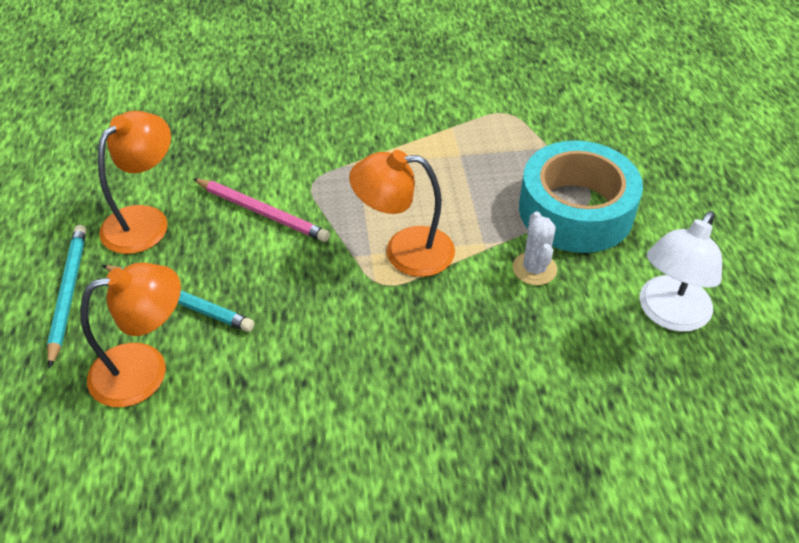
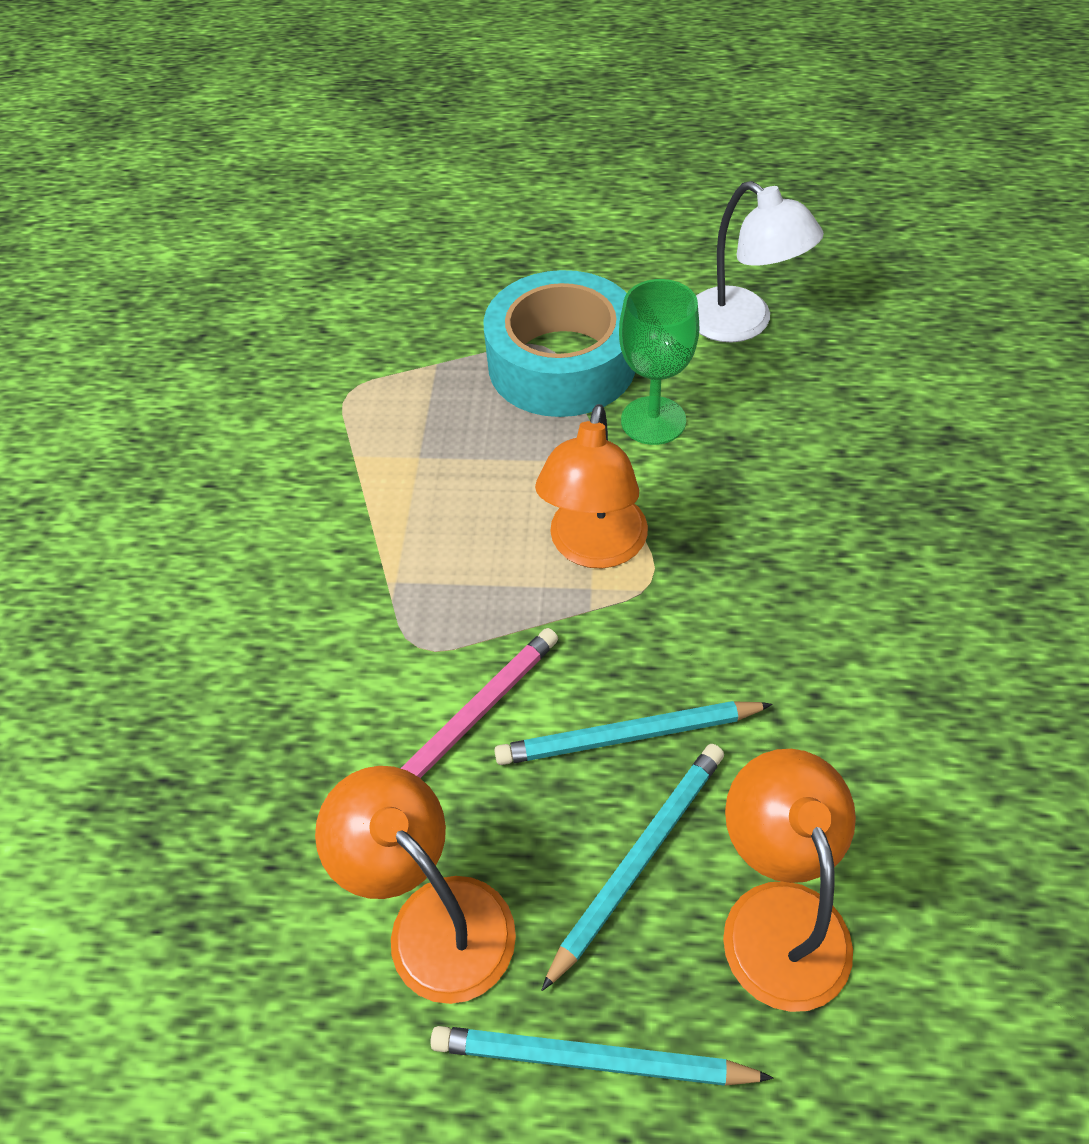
camera: 75 degrees left, 5 degrees up
(261, 286) = (628, 735): none -> turquoise pencil
(534, 269) = (653, 420): white cactus -> green goblet

